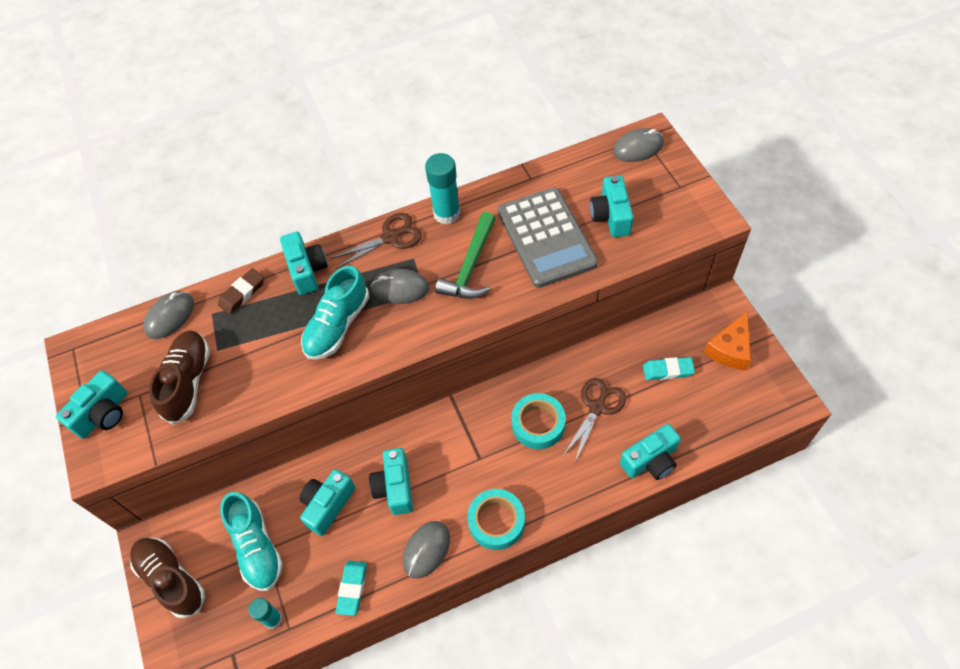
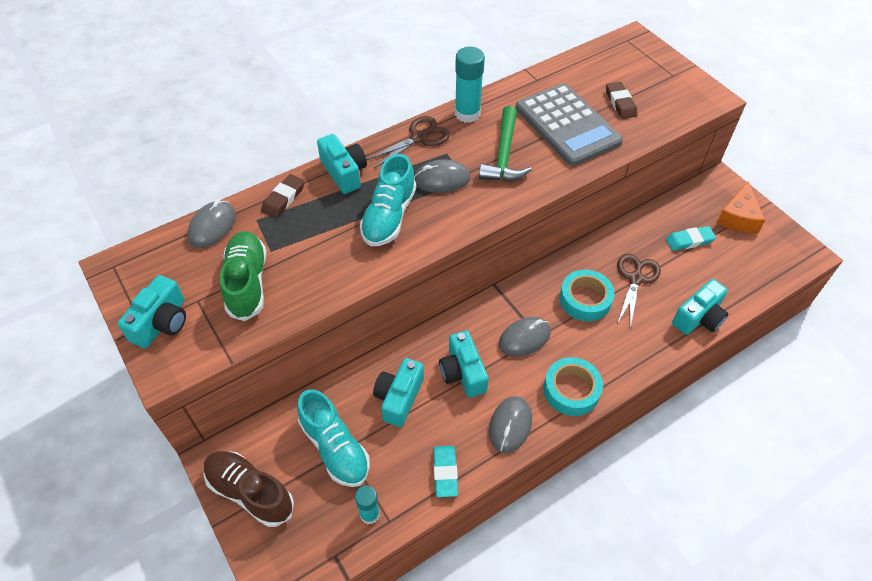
camera: 15 degrees left, 5 degrees down
(188, 382) = (247, 283): brown shoe -> green shoe
(611, 216) = (620, 103): turquoise camera -> brown eraser
(638, 148) = (625, 48): grey mouse -> grey mouse (524, 338)

